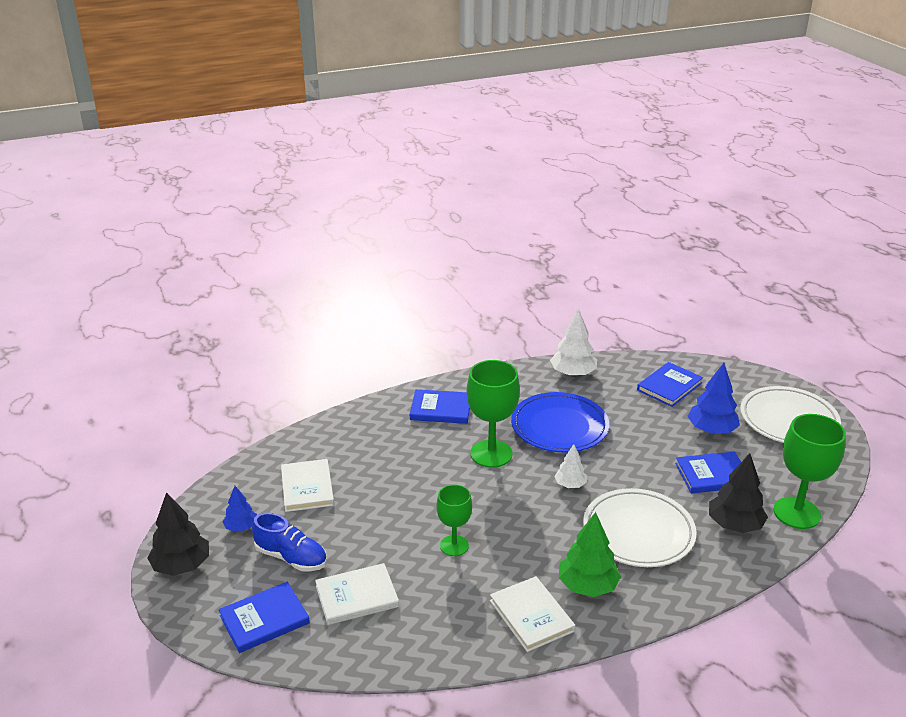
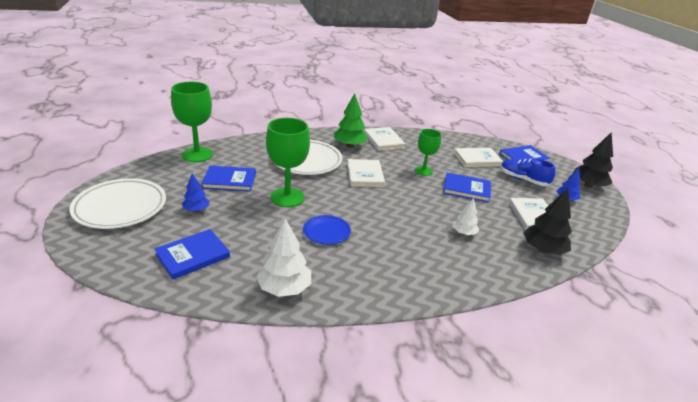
camera: 175 degrees left, 0 degrees up
(440, 409) = (435, 266): blue book -> blue book (466, 189)
(491, 454) = (392, 219): green goblet -> green goblet (287, 197)
(541, 519) = (365, 175): none -> white book
(559, 427) = (326, 232): blue plate -> blue plate, size x0.54
(570, 484) = (337, 190): white tree -> white tree (464, 233)
(711, 430) = (196, 209): blue tree -> blue tree, size x0.59
(734, 525) = (243, 155): black tree -> black tree (543, 250)

